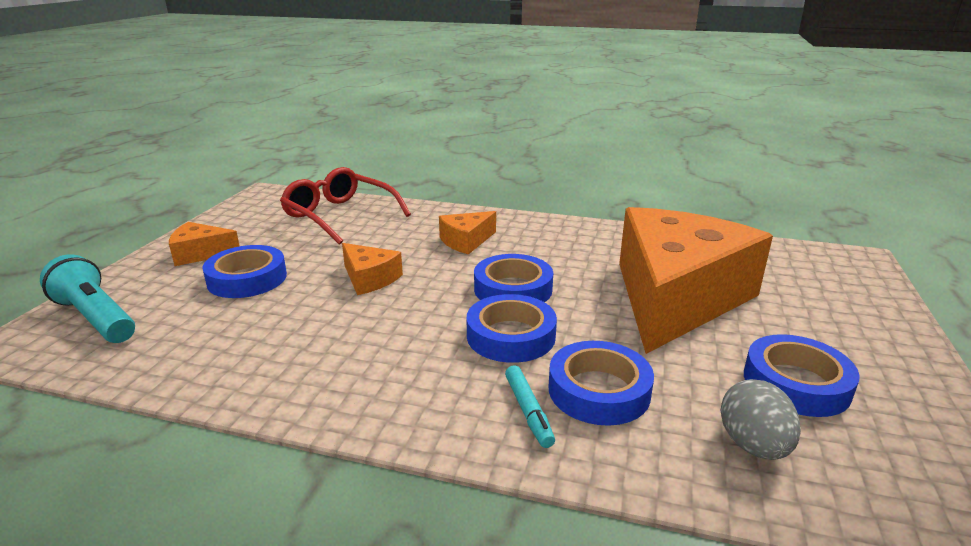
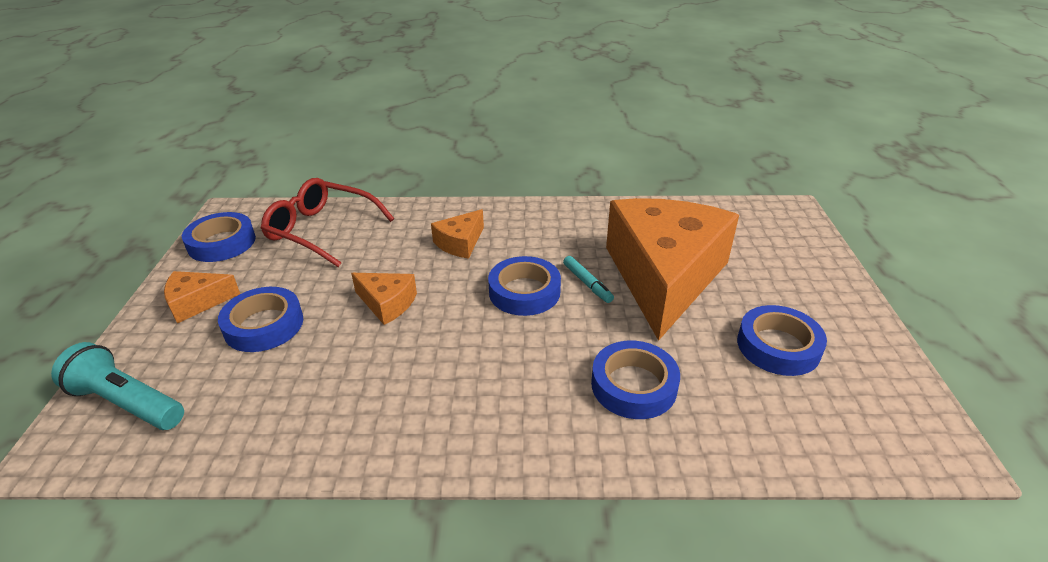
camera: 15 degrees left, 10 degrees up
(511, 336) = (542, 344): blue tape -> blue tape (222, 243)
(528, 411) = (585, 418): turquoise marker -> turquoise marker (587, 283)
(753, 446) = (763, 412): grey egg -> none

